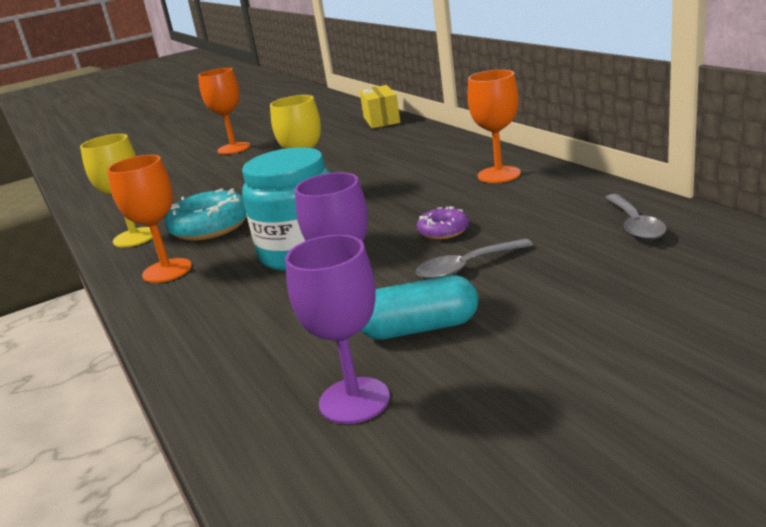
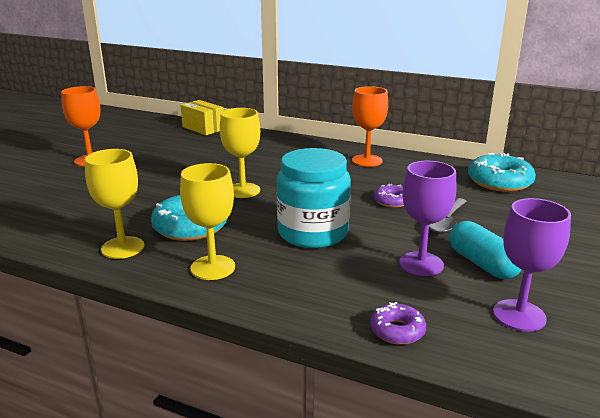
camera: 40 degrees left, 0 degrees up
(167, 271) = (212, 267): orange goblet -> yellow goblet
(210, 376) = (397, 330): none -> purple donut
(419, 328) = (482, 264): turquoise capsule -> turquoise capsule turned 75 degrees counterclockwise
(635, 225) = (499, 182): grey spoon -> turquoise donut

